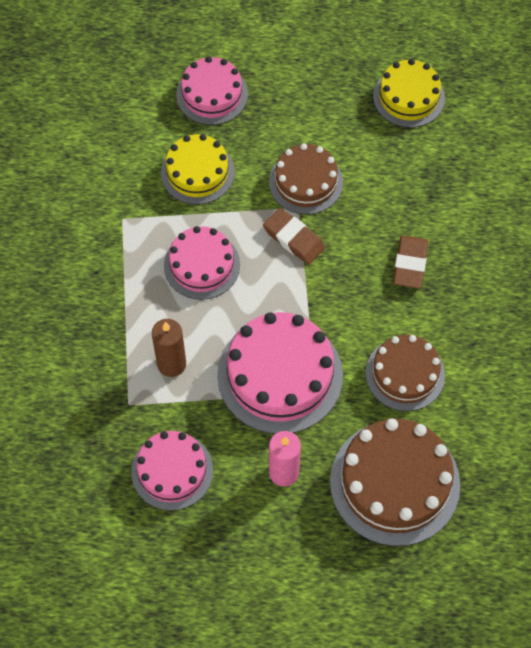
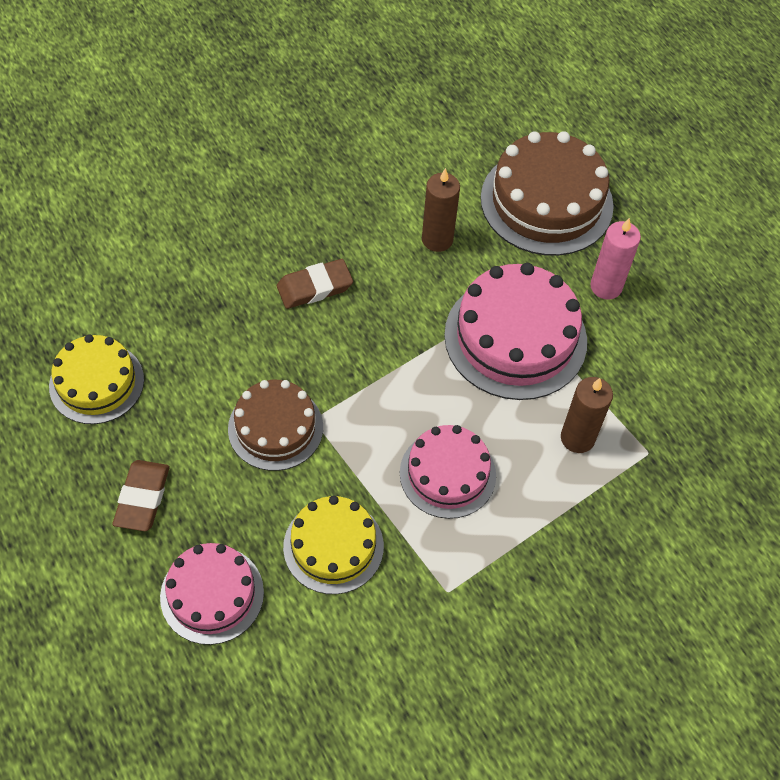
camera: 125 degrees left, 5 degrees down
(172, 471) = (679, 376): pink cake -> none
(293, 239) = (355, 403): brown eraser -> brown eraser (142, 498)
(405, 374) = (437, 239): brown cake -> brown candle

